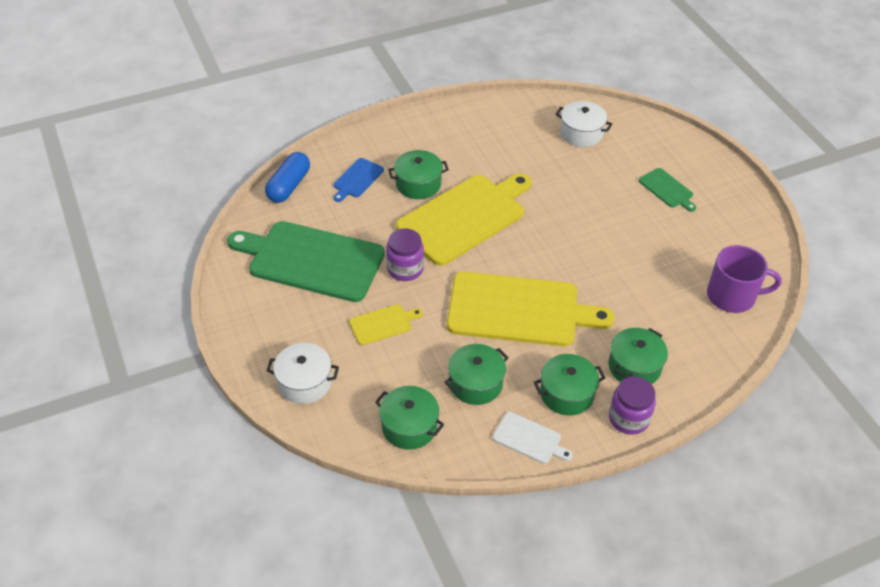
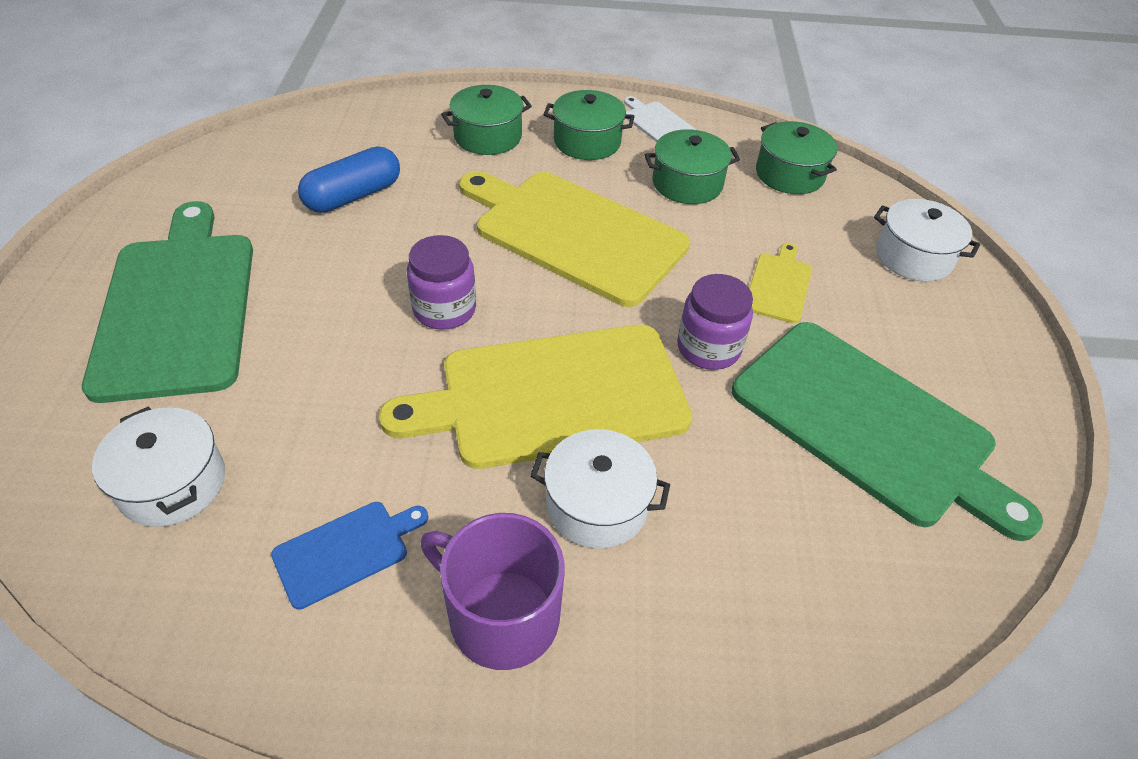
camera: 155 degrees left, 0 degrees up
(289, 186) = (887, 626): blue capsule -> blue capsule (353, 196)
(357, 179) = (722, 575): blue cutting board -> blue cutting board (346, 551)
(383, 324) = (778, 285): yellow cutting board -> yellow cutting board turned 105 degrees clockwise
(418, 184) = (597, 504): green pot -> white pot
(628, 418) = (540, 105): purple jar -> purple jar (444, 309)
(667, 189) = (177, 306): green cutting board -> green cutting board, size x2.27
(732, 296) = (291, 153): purple mug -> purple mug (501, 615)

